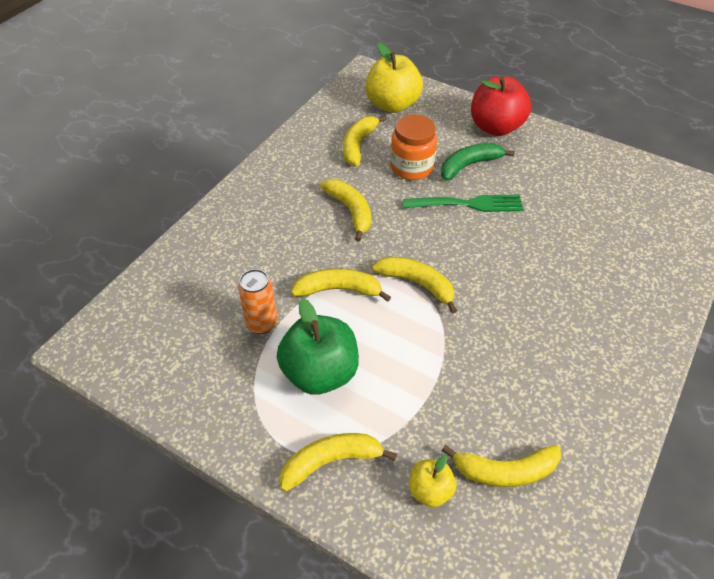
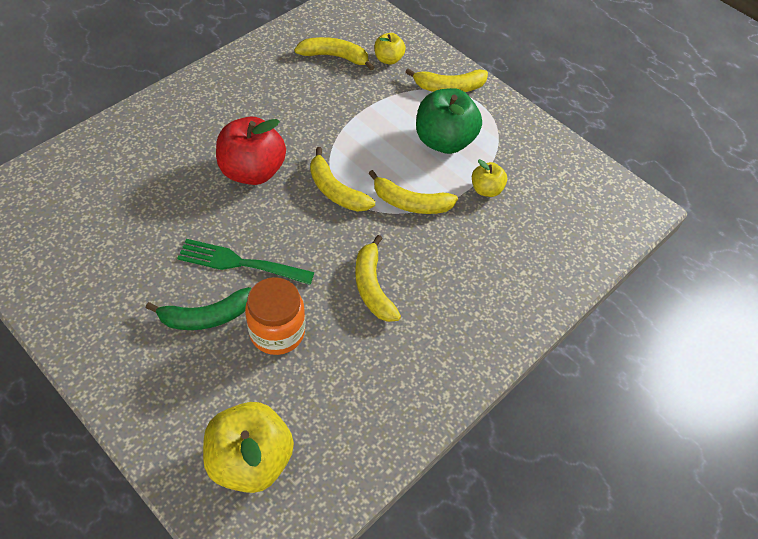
camera: 170 degrees left, 5 degrees up
(262, 323) = (486, 189): orange can -> yellow apple
(358, 145) = (330, 388): yellow banana -> none
(496, 127) = (132, 372): red apple -> red apple (252, 171)

